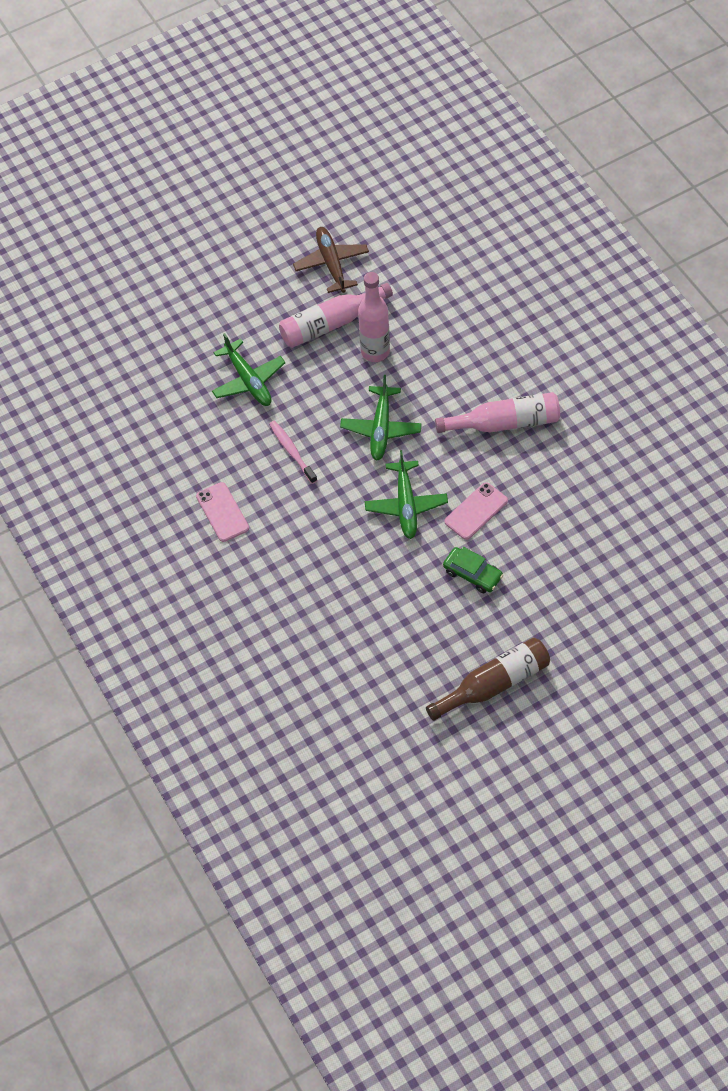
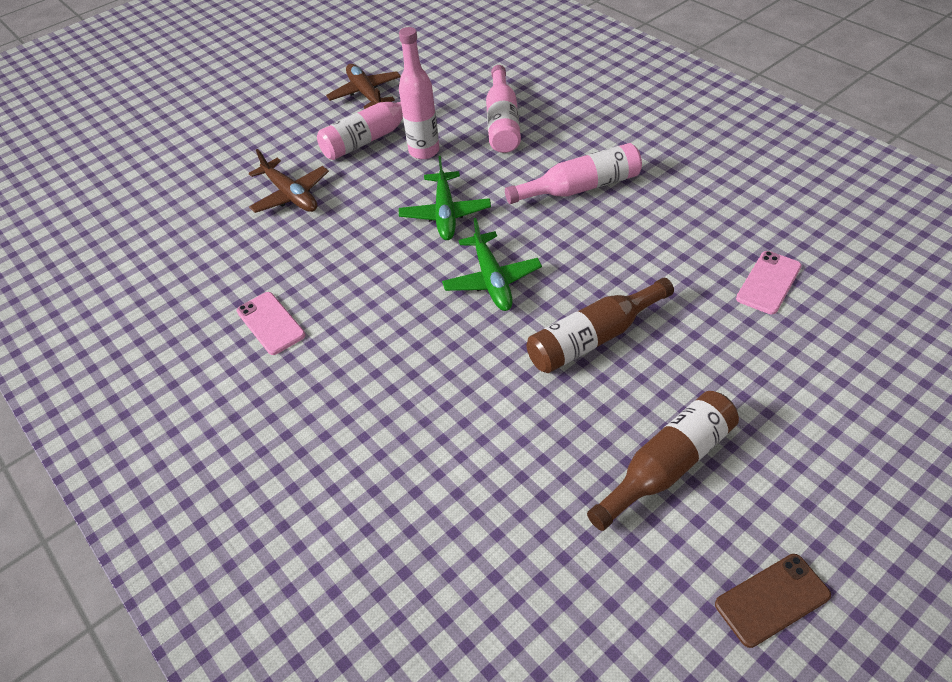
camera: 10 degrees left, 10 degrees down
(248, 380) = (290, 195): green plane -> brown plane
(292, 451) = (347, 250): pink toothbrush -> none
(455, 329) = (502, 122): none -> pink bottle
(472, 574) = (594, 338): green car -> brown bottle
(476, 511) = (576, 272): pink phone -> pink phone (768, 282)
(529, 782) = (772, 599): none -> brown phone

